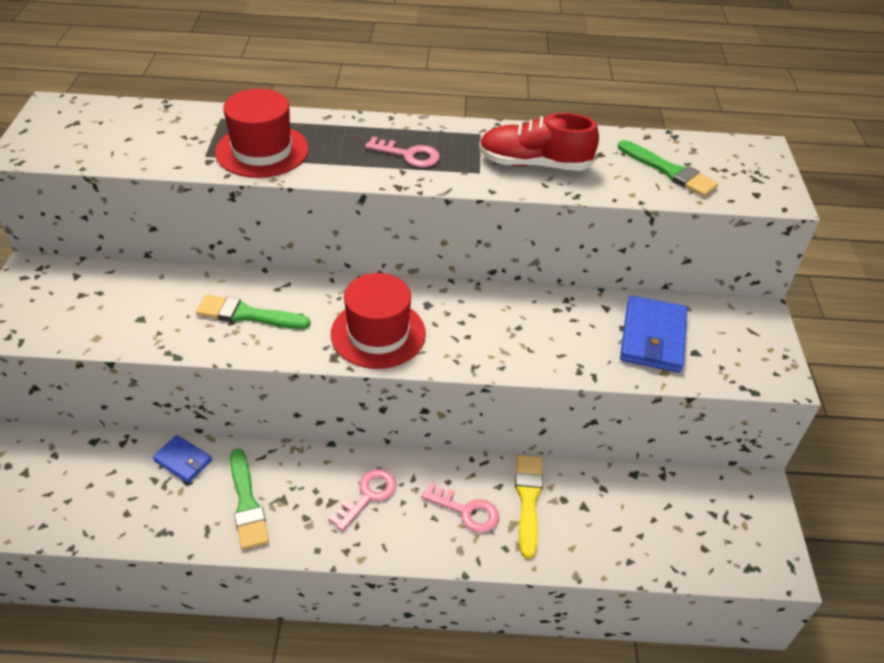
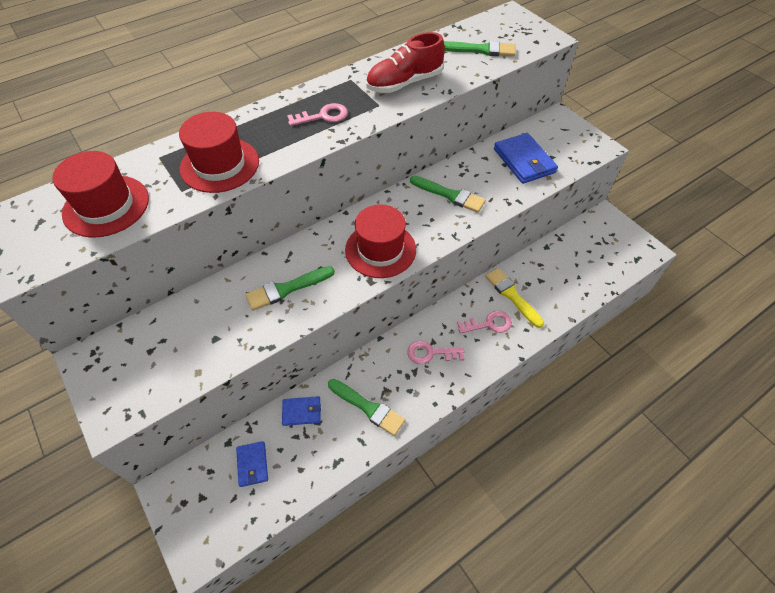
camera: 35 degrees left, 10 degrees up
(92, 476) = (252, 464): none -> blue wallet
(134, 136) = (106, 206): none -> red hat
(368, 496) = (431, 353): pink key -> pink key turned 90 degrees counterclockwise
(516, 323) = (450, 195): none -> green brush

